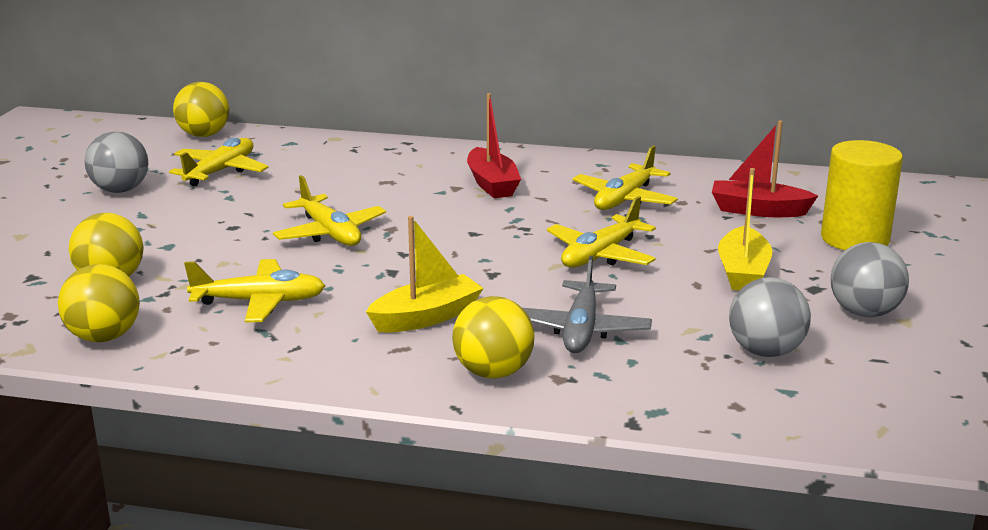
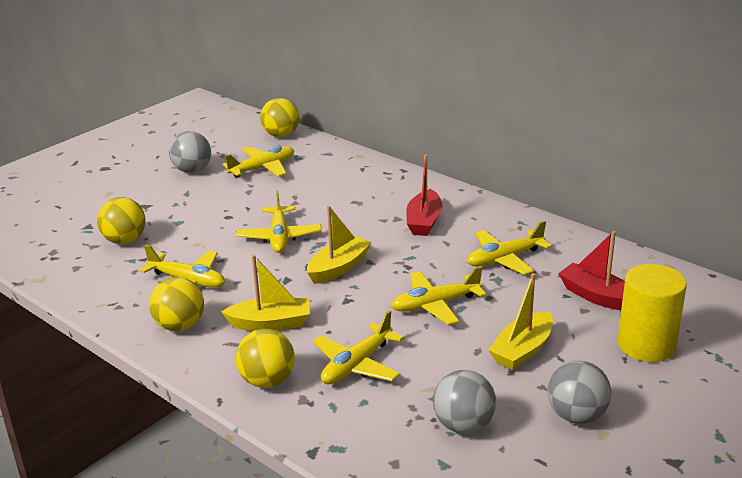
camera: 30 degrees right, 5 degrees up
(104, 337) = (84, 282): yellow ball -> yellow ball (180, 326)
(444, 246) = (339, 268): none -> yellow boat
(581, 330) = (357, 365): grey plane -> yellow plane

